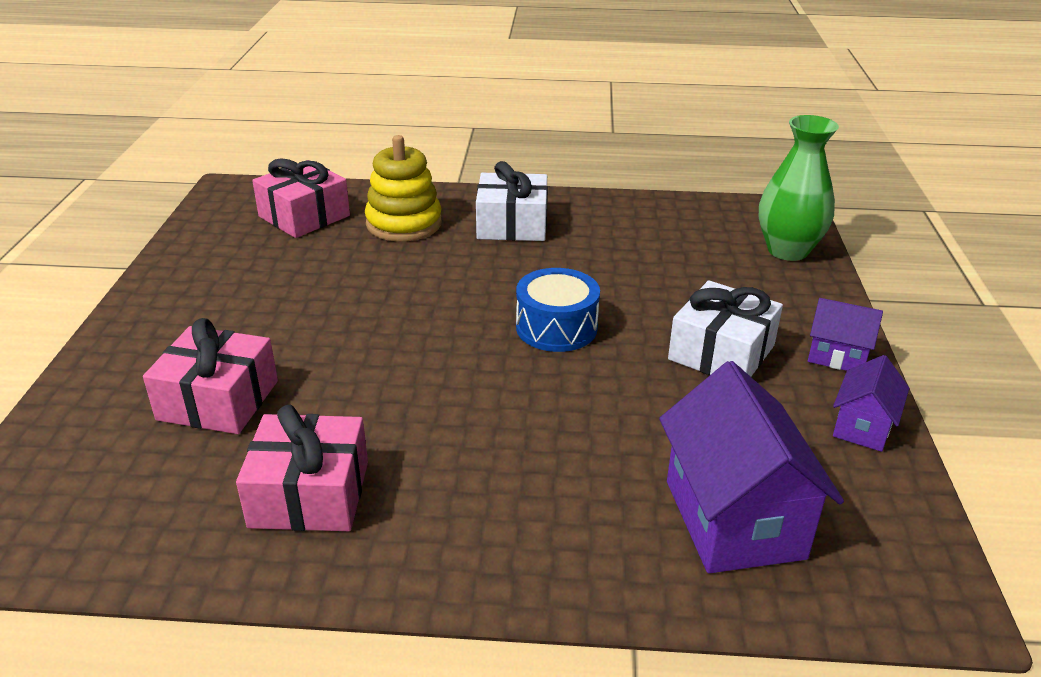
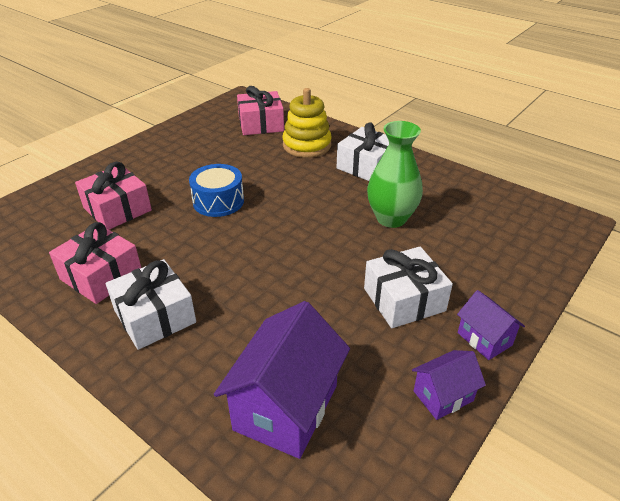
camera: 35 degrees right, 5 degrees up
(455, 505) = (155, 316): none -> white gift
(556, 327) = (320, 240): blue drum -> blue drum (218, 201)
(787, 250) = (537, 250): green vase -> green vase (391, 218)

